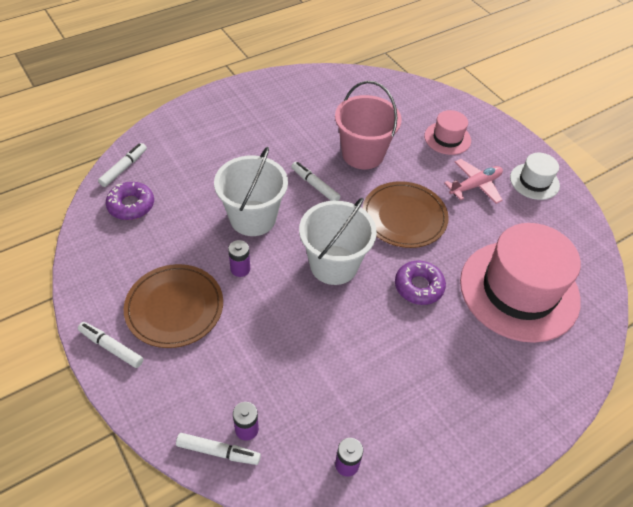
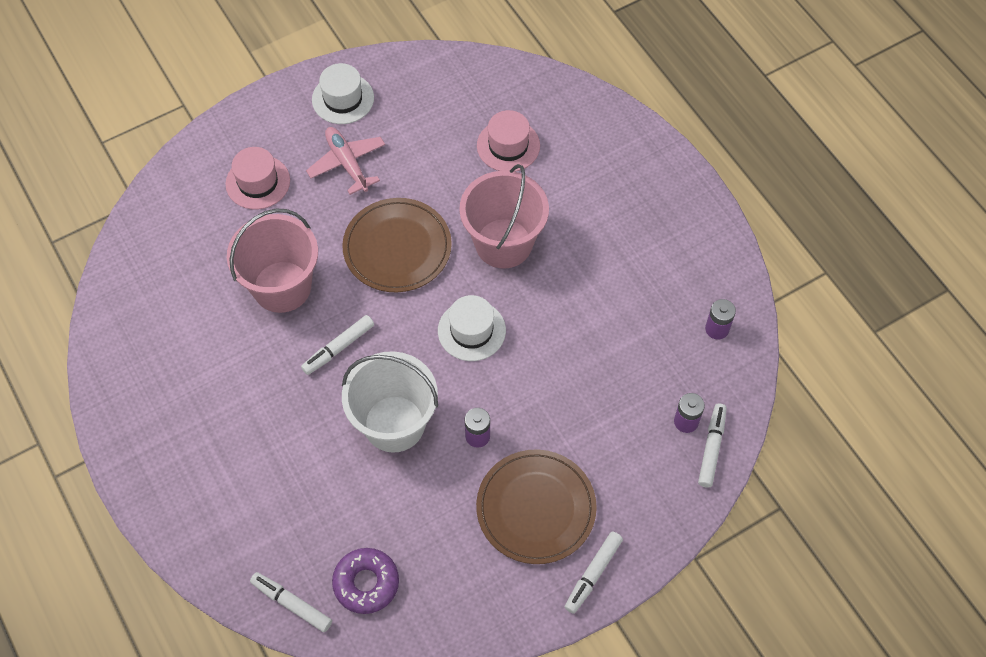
camera: 85 degrees left, 10 degrees up
(333, 265) = (471, 330): white bucket -> white hat
(418, 286) = (503, 243): purple donut -> pink bucket
(519, 290) = (508, 146): pink hat -> pink hat, size x0.47

